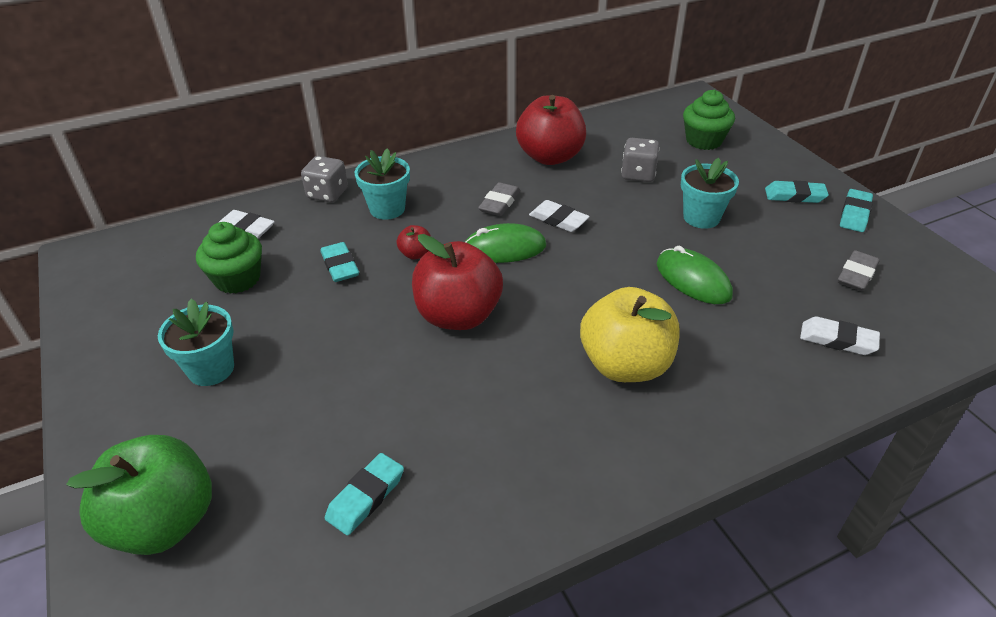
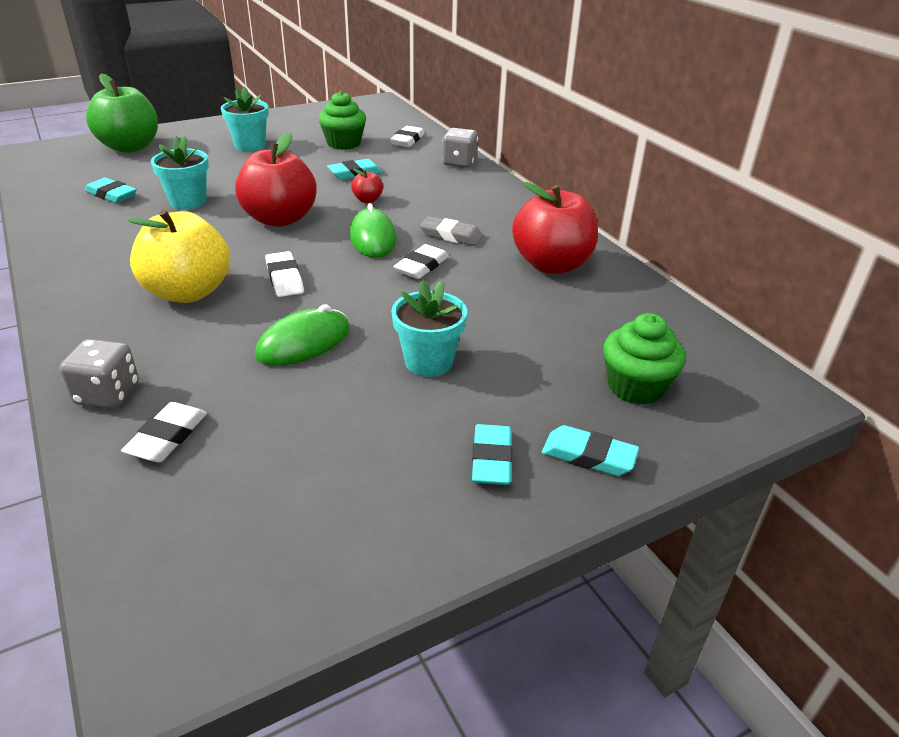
camera: 85 degrees right, 5 degrees down
(387, 209) = (437, 186): turquoise flower pot -> turquoise flower pot (188, 201)
(590, 300) = (284, 278): none -> white eraser
(638, 174) = (525, 322): grey dice -> grey dice (107, 394)
(854, 214) = (443, 521): turquoise eraser -> turquoise eraser (588, 455)
(856, 275) = (287, 485): grey eraser -> none

